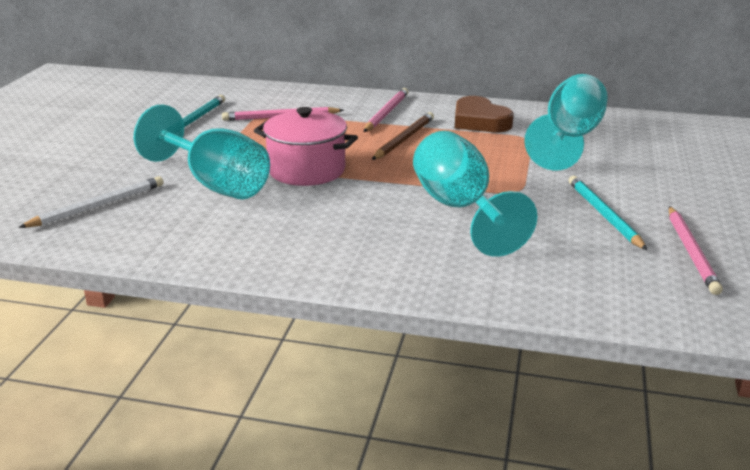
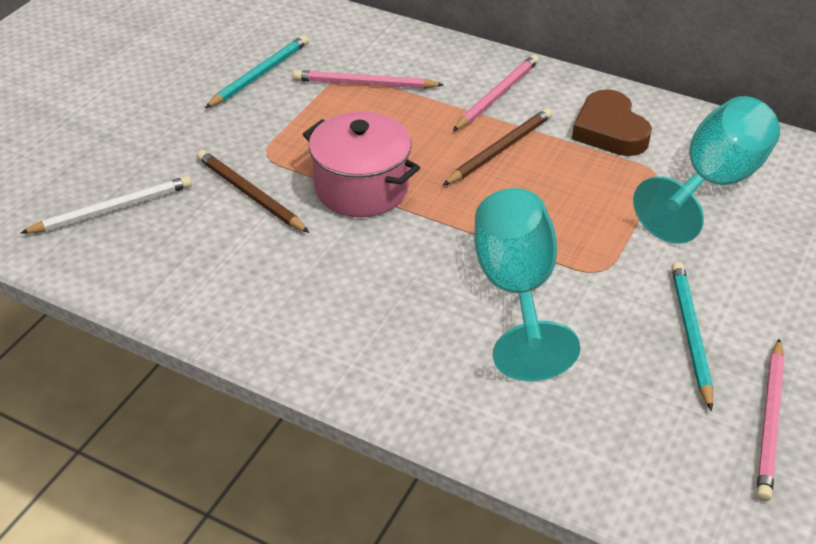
camera: 15 degrees right, 15 degrees up
(215, 184) = (250, 194): turquoise goblet -> brown pencil

